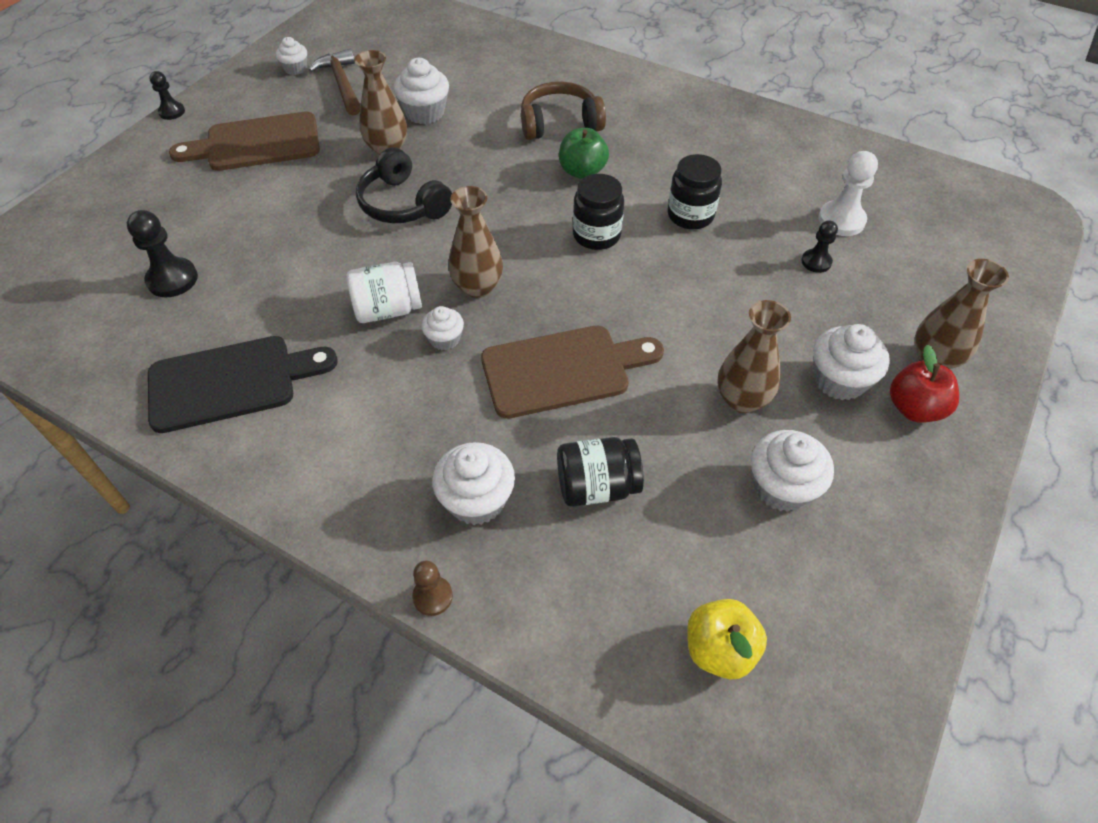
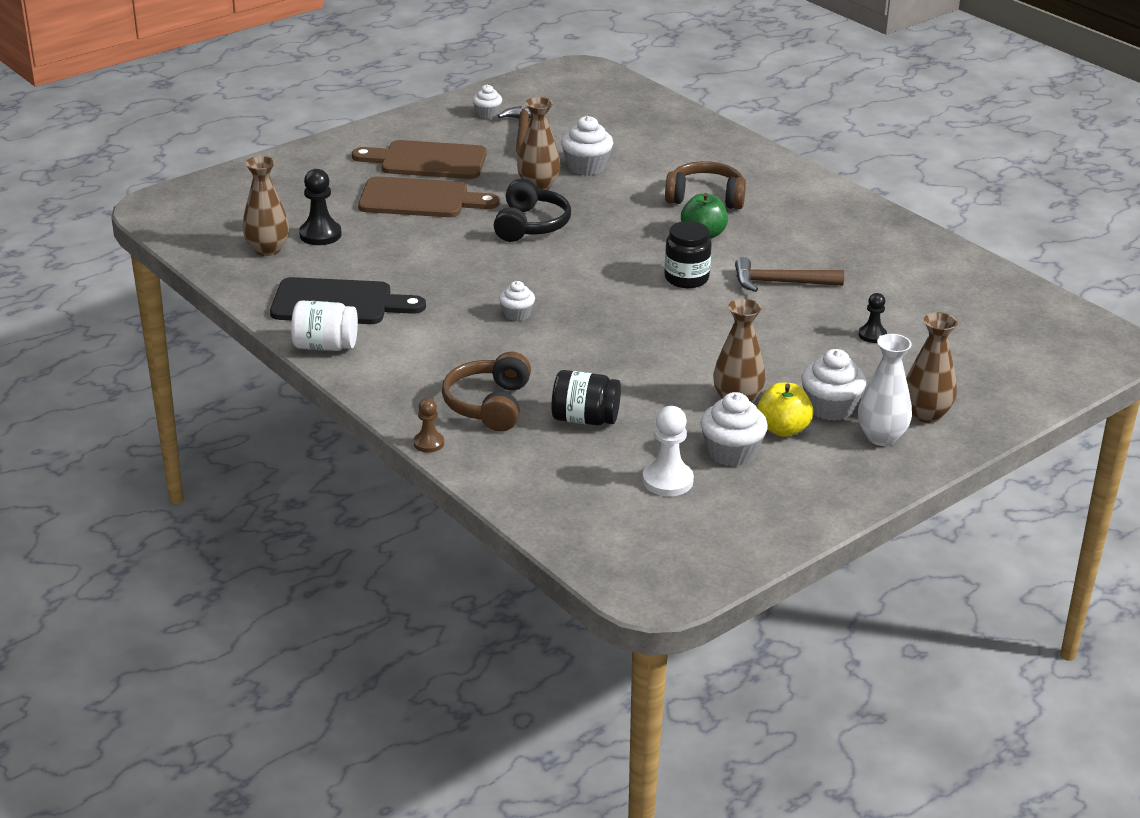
camera: 20 degrees right, 20 degrees down
(172, 112) = (365, 125): black pawn -> none
(388, 309) = (481, 288): white jar -> white jar (325, 346)
(403, 204) = (531, 225): black headphones -> black headphones turned 150 degrees counterclockwise
(476, 500) = (489, 405): white cupcake -> brown headphones
(477, 287) = (562, 289): brown vase -> brown vase (267, 249)
(562, 370) = (601, 352): brown cutting board -> brown cutting board (420, 199)
(690, 215) = (781, 283): black jar -> brown hammer
(719, 649) = (619, 516): yellow apple -> yellow apple (783, 429)
(841, 220) = (920, 314): white pawn -> white pawn (667, 481)
(914, 408) = (881, 437): red apple -> white vase

